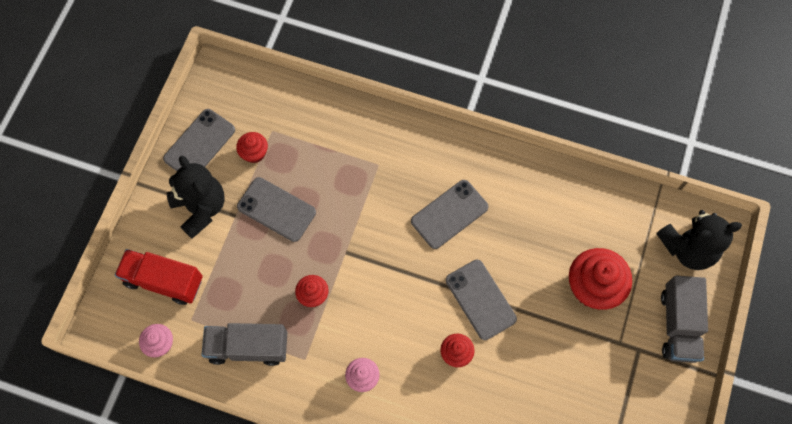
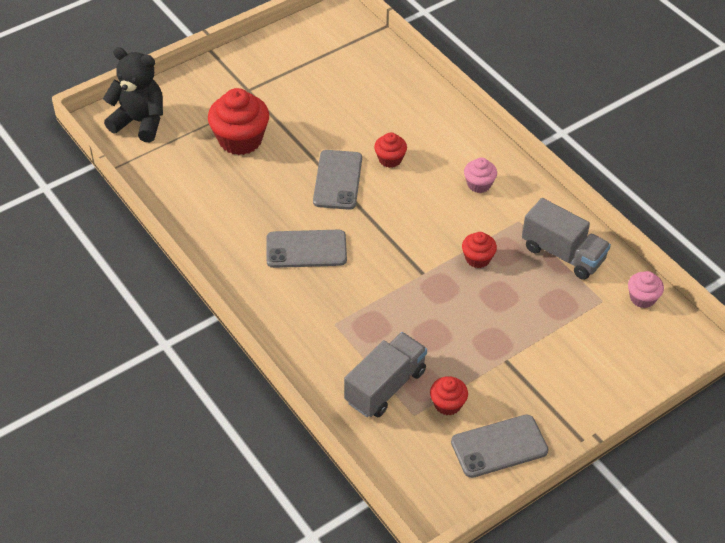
camera: 145 degrees left, 20 degrees down
(164, 281) = (611, 344): red truck -> none
(201, 208) = (536, 385): black teddy bear -> none
(276, 209) = (462, 342): grey phone -> none
(678, 325) = (203, 87): grey truck -> grey truck (385, 386)

